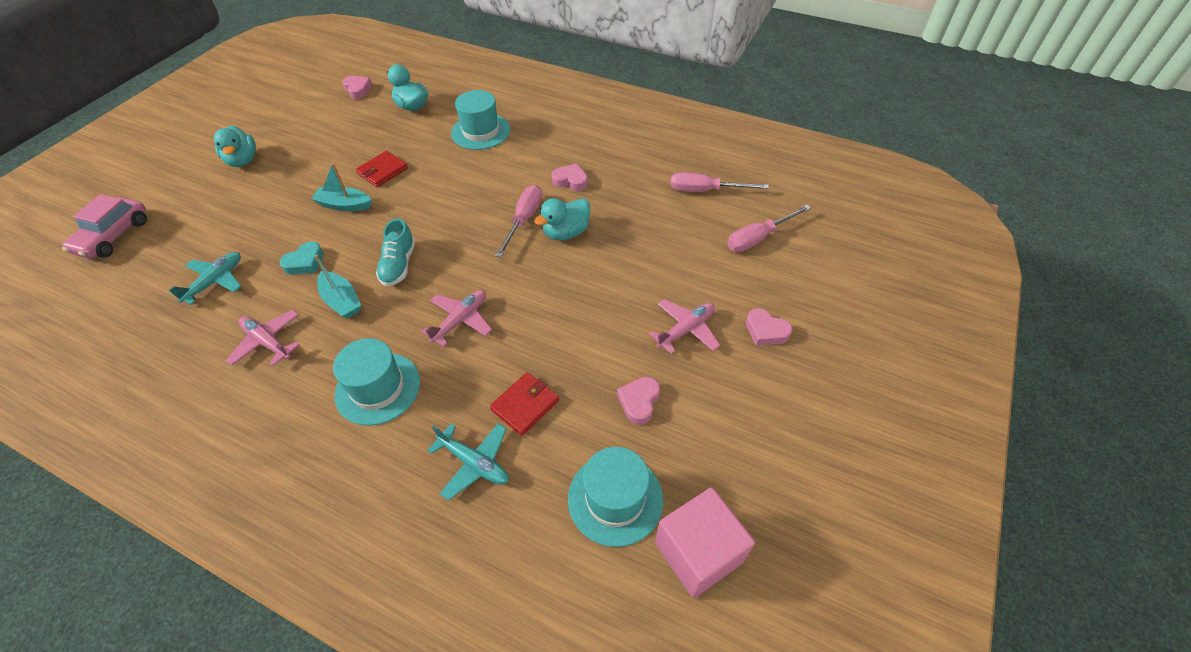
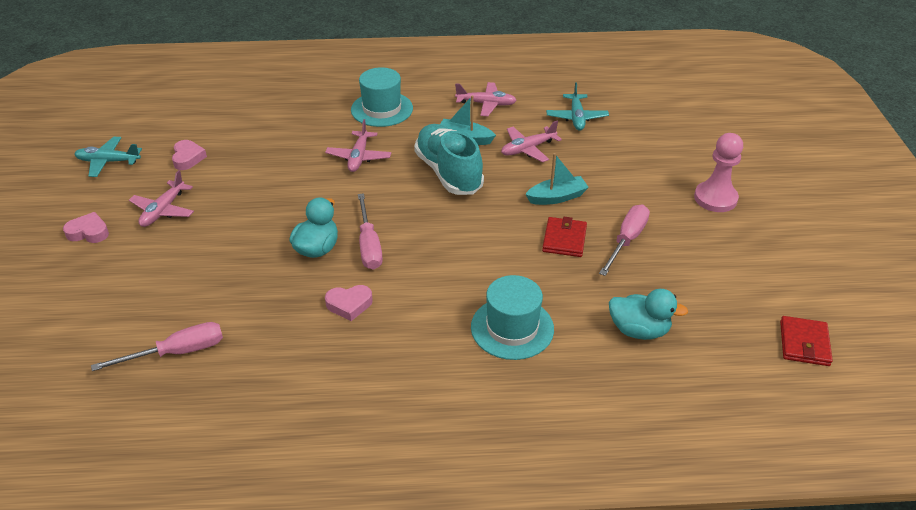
camera: 150 degrees right, 10 degrees down
(114, 236) = (704, 114): pink car -> none
(243, 160) = (715, 198): turquoise duck -> pink pawn
(305, 262) = (528, 149): turquoise heart -> pink plane
(358, 90) = (739, 327): pink heart -> none
(399, 265) = (448, 173): turquoise shoe -> turquoise shoe, size x1.63
(474, 463) = (286, 101): turquoise plane -> turquoise plane (108, 162)
(525, 405) = (271, 132): red wallet -> red wallet (804, 343)
(615, 498) = (186, 114): turquoise hat -> none
(698, 552) = (126, 111): pink cube -> none
(758, 238) = (102, 315): pink screwdriver -> pink screwdriver (627, 240)

